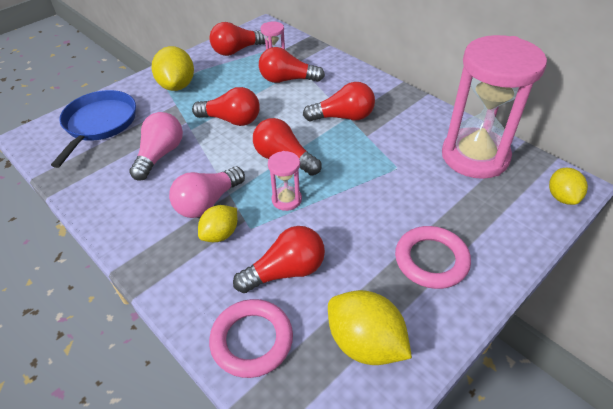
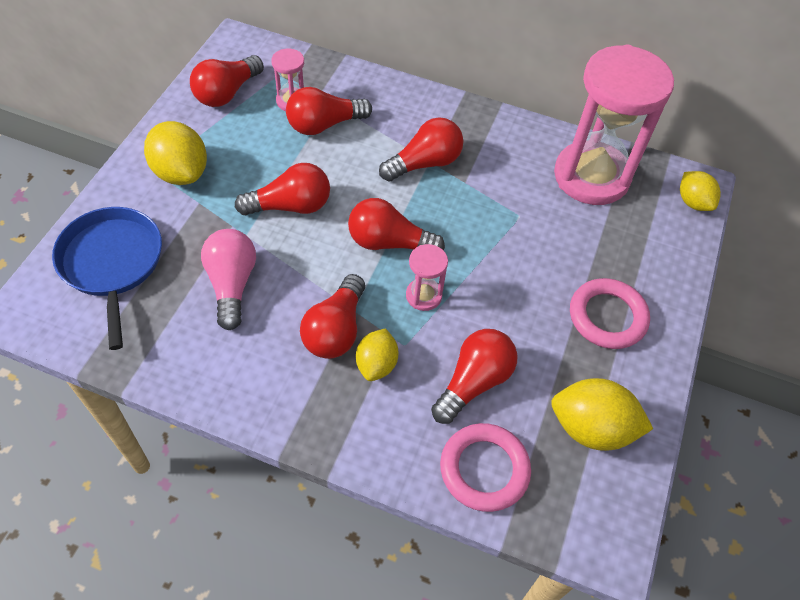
camera: 30 degrees left, 10 degrees up
(208, 202) = (336, 330): pink light bulb -> red light bulb

